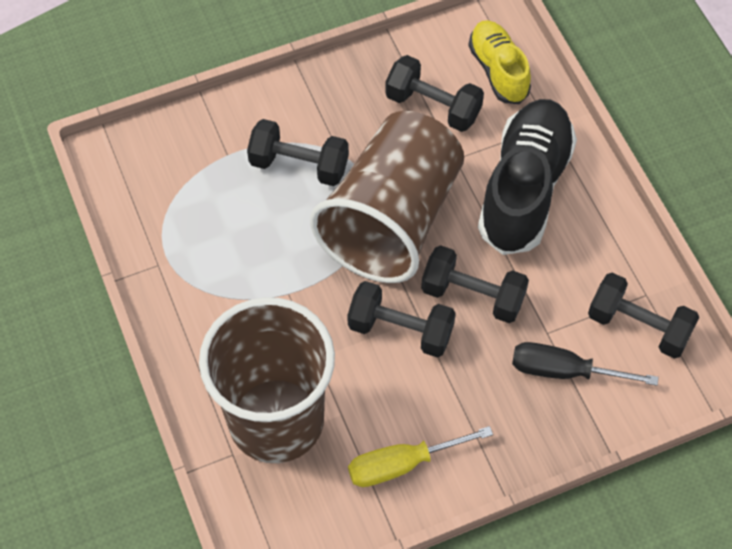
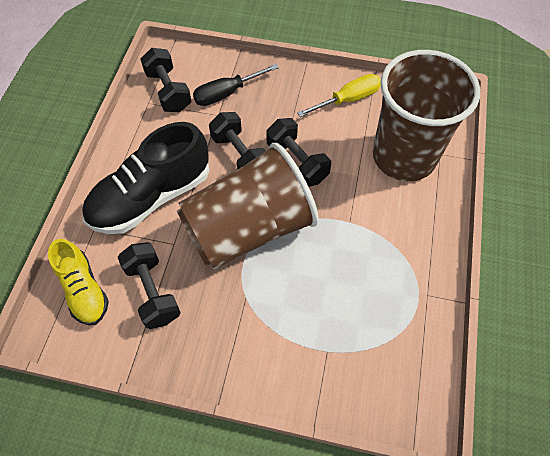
camera: 145 degrees left, 0 degrees up
(299, 165) = (280, 308): black dumbbell -> none
(402, 464) = (348, 100): yellow screwdriver -> yellow screwdriver turned 45 degrees counterclockwise
(498, 70) = (84, 290): yellow shoe -> yellow shoe turned 45 degrees counterclockwise
(564, 371) = (227, 93): black screwdriver -> black screwdriver turned 105 degrees clockwise

